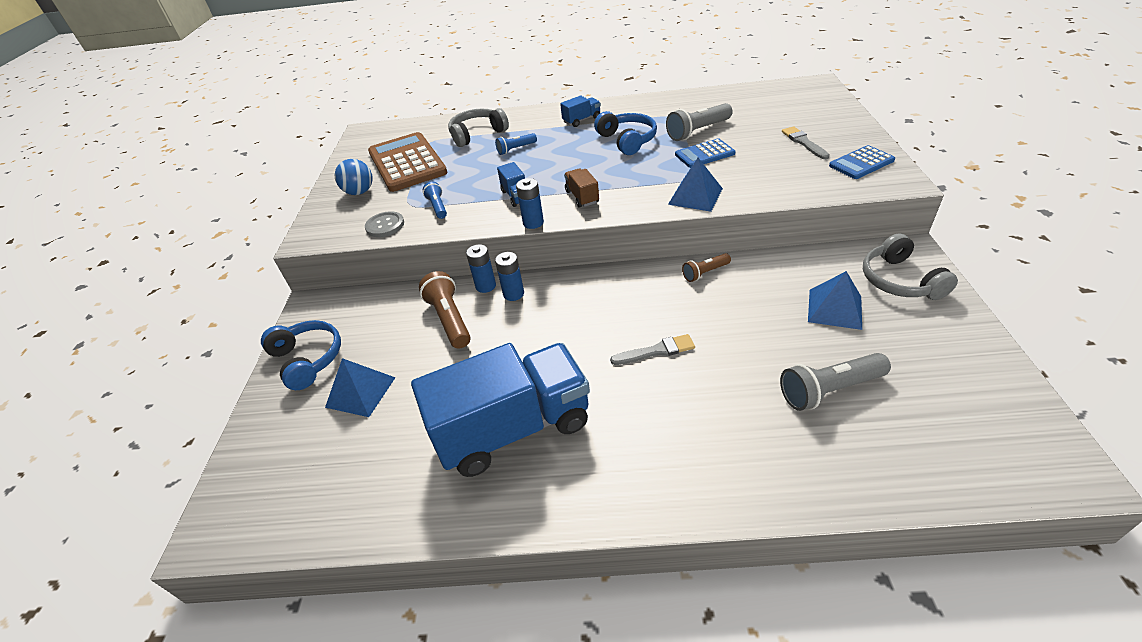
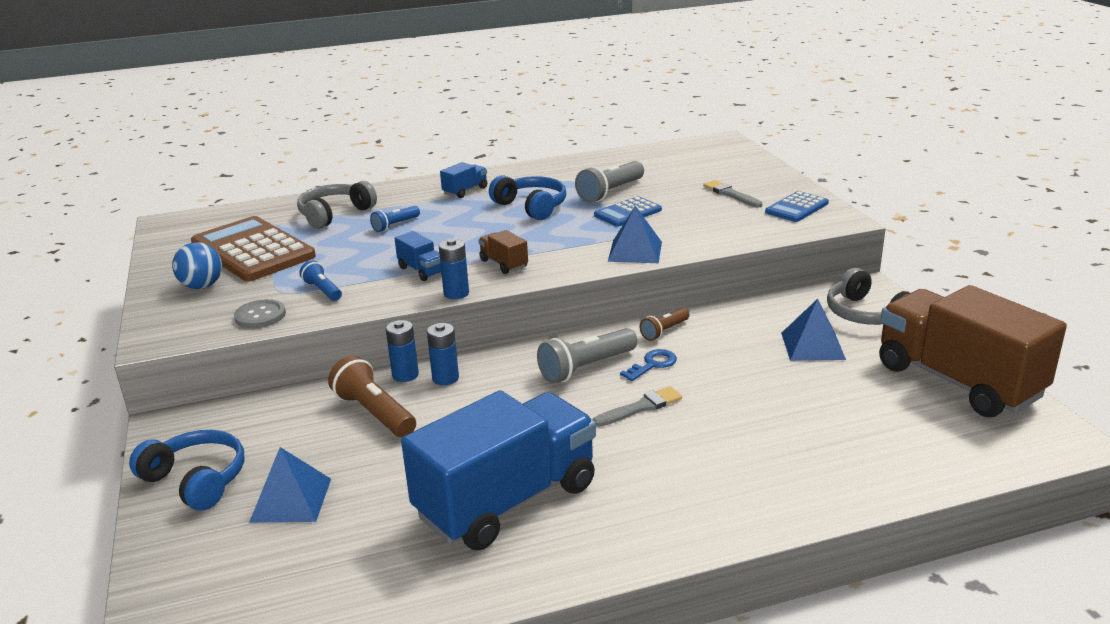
camera: 20 degrees left, 15 degrees down
(682, 307) = (652, 364): none -> blue key
(829, 390) = (833, 413): grey flashlight -> grey flashlight (586, 368)
(970, 374) = (957, 381): none -> brown truck

